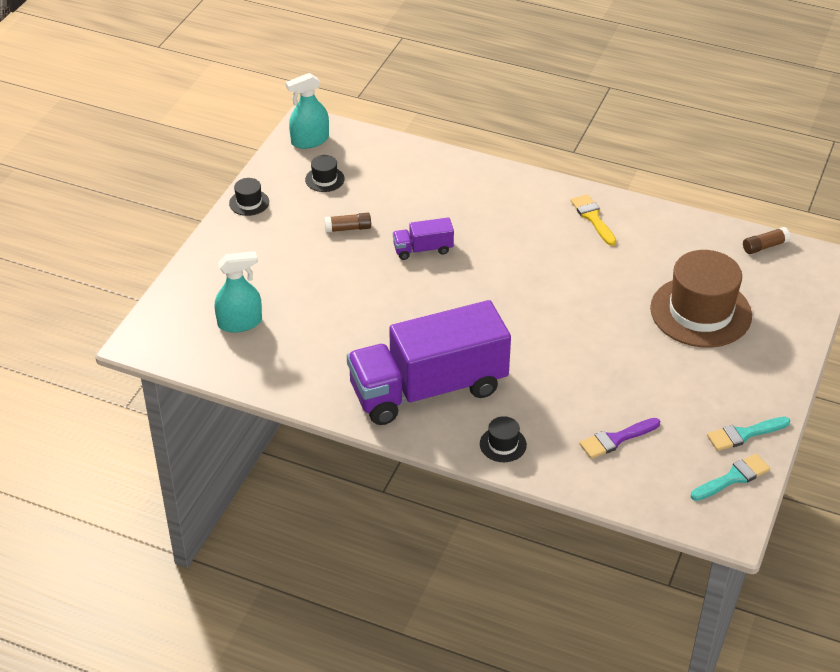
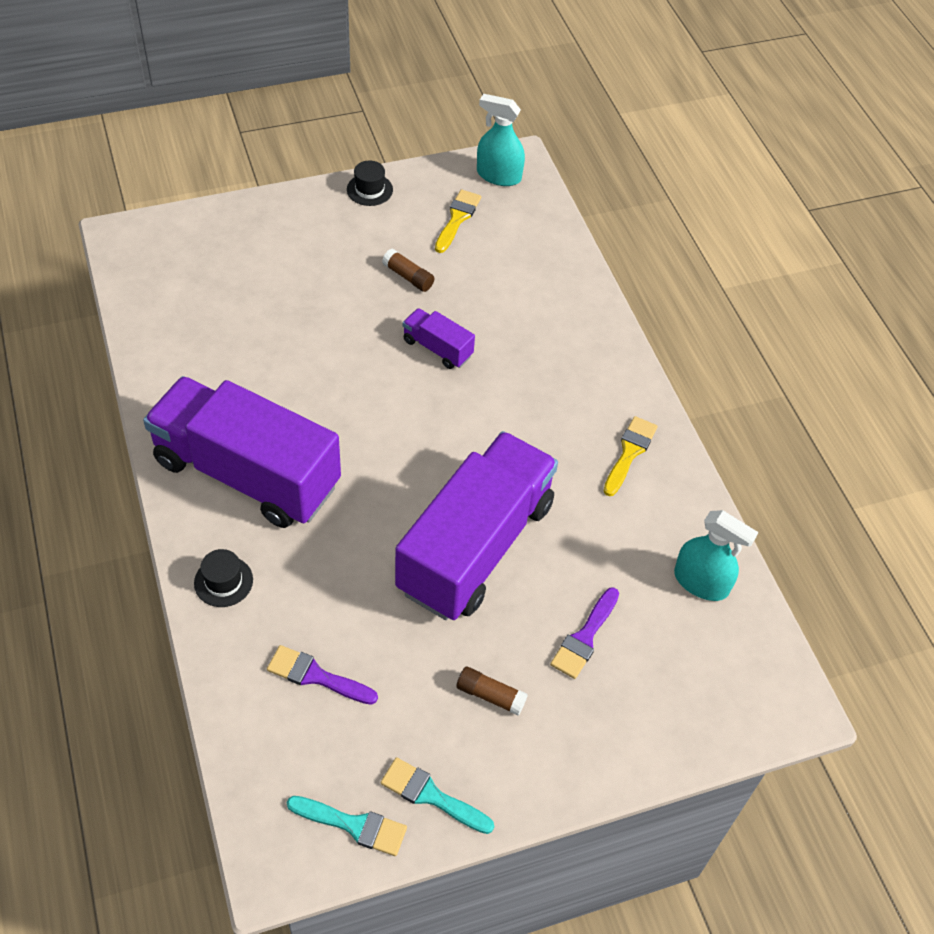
camera: 45 degrees right, 10 degrees up
(240, 323) = (207, 283): turquoise spray bottle -> turquoise spray bottle (701, 582)
(324, 179) = (457, 219): black hat -> yellow brush
(593, 319) = (475, 546): none -> purple truck
(700, 312) = (585, 637): brown hat -> purple brush
(764, 246) = (755, 635): brown glue stick -> brown glue stick (490, 695)

